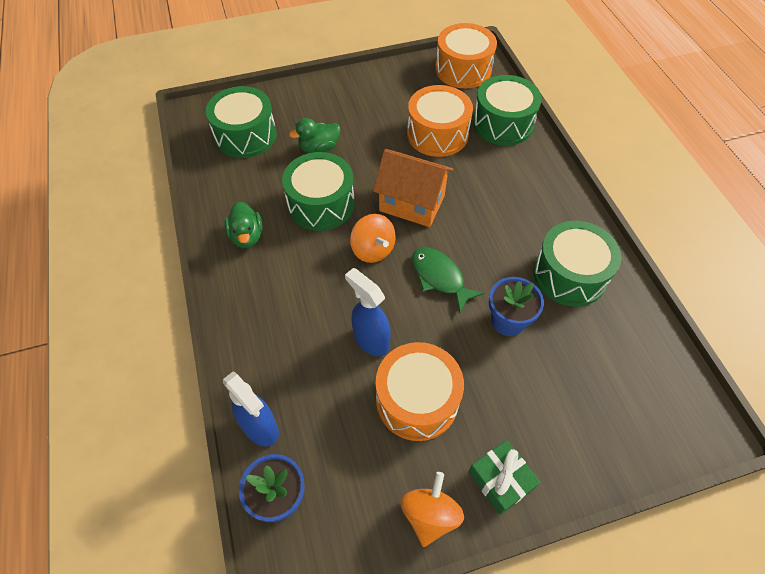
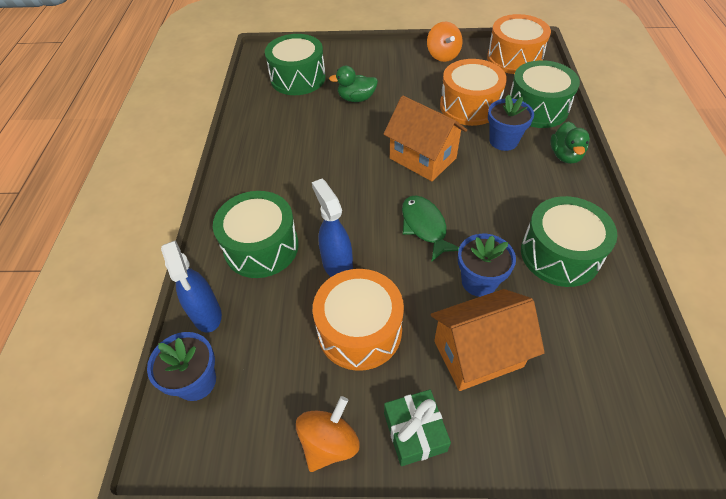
camera: 20 degrees right, 5 degrees down
(247, 236) = (264, 155): green duck -> green duck (565, 155)
(321, 204) = (339, 142): green drum -> green drum (261, 247)
(373, 250) = (370, 189): orange spinning top -> orange spinning top (442, 55)
(482, 167) = (503, 141): none -> blue flower pot
(530, 391) = (478, 353): none -> orange house

